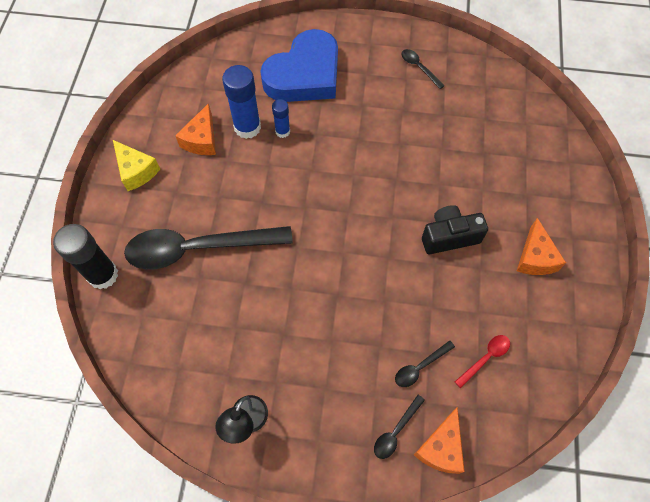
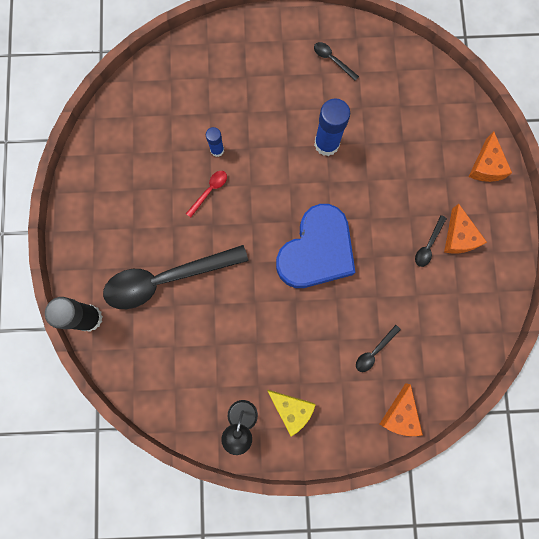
camera: 10 degrees left, 15 degrees up
(136, 171) = (92, 213): yellow cheese -> yellow cheese (291, 409)
(202, 140) = (144, 171): orange cheese -> orange cheese (486, 166)
(247, 127) = (183, 151): blue glue stick -> blue glue stick (326, 144)
(304, 74) = (226, 85): blue heart -> blue heart (316, 251)
(396, 431) = (362, 408): black spoon -> black spoon (428, 245)
(449, 237) = (383, 230): black camera -> none
(485, 358) = (426, 334): red spoon -> red spoon (209, 191)

